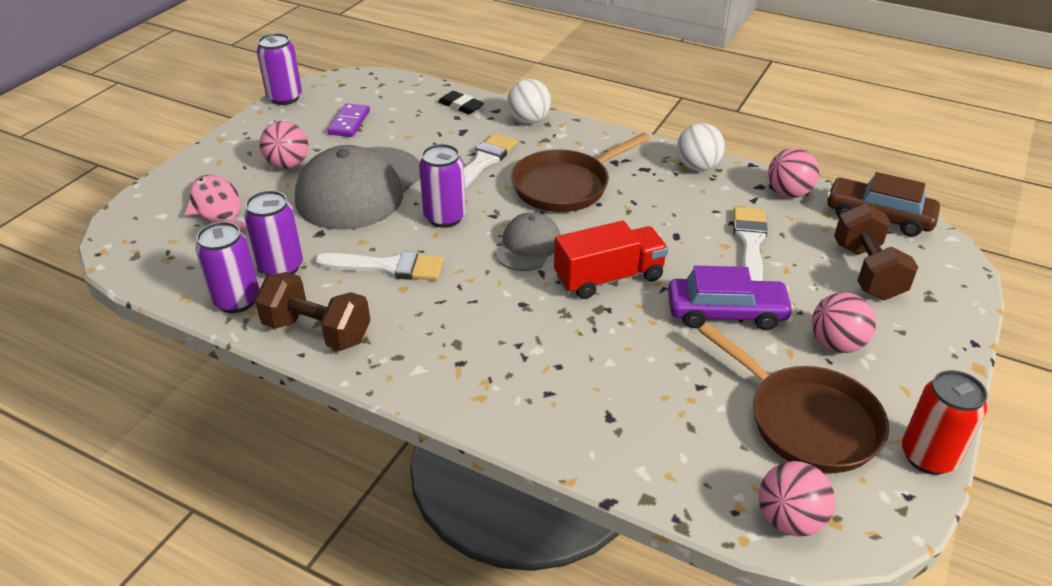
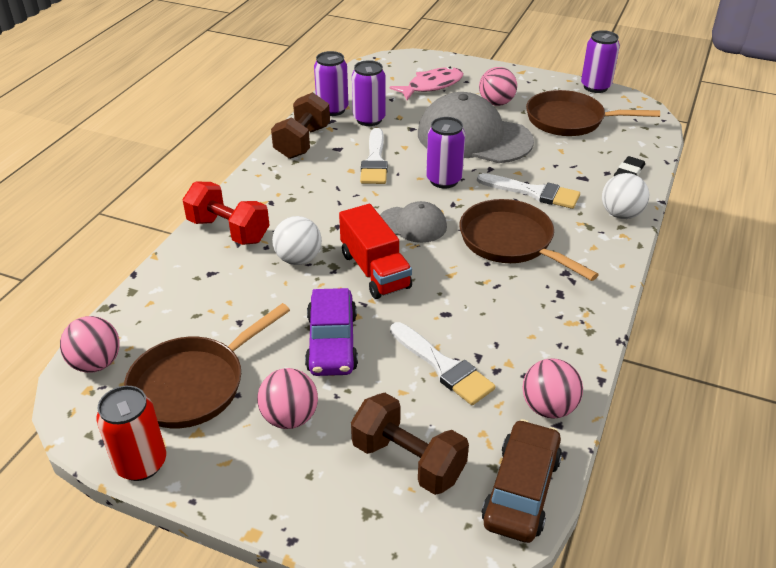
camera: 85 degrees right, 0 degrees up
(349, 123) = (570, 120): purple domino -> brown pan
(520, 403) = (229, 230): none -> red dumbbell
(697, 167) = (578, 333): white ball -> white ball (298, 259)
(750, 243) = (443, 366): white brush -> white brush turned 45 degrees clockwise
(867, 271) = (408, 461): brown dumbbell -> brown dumbbell turned 45 degrees clockwise

